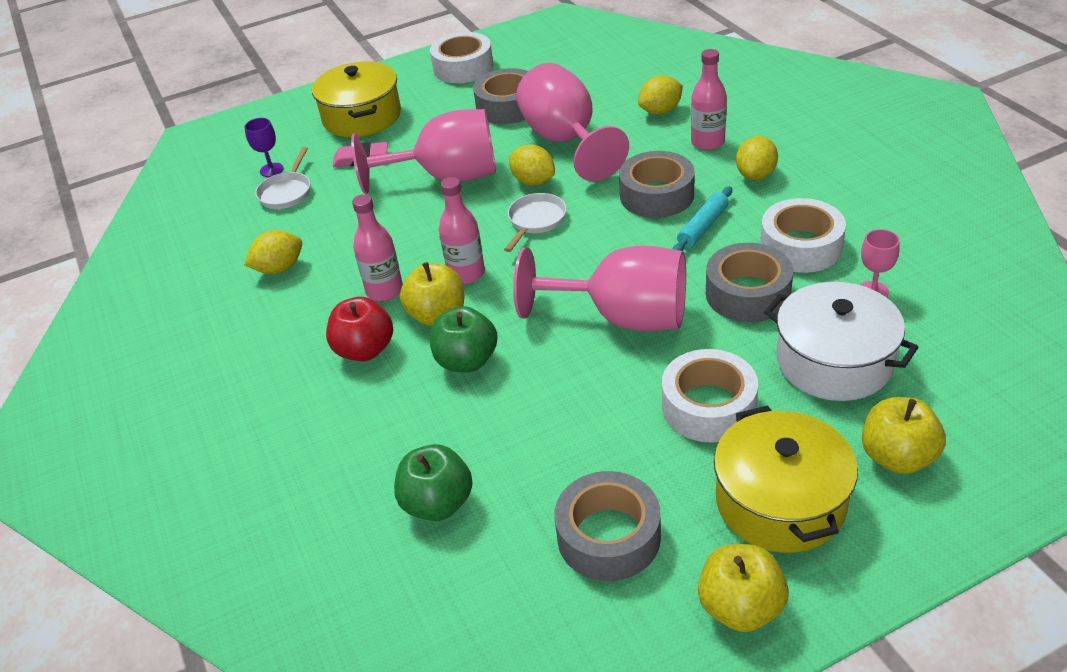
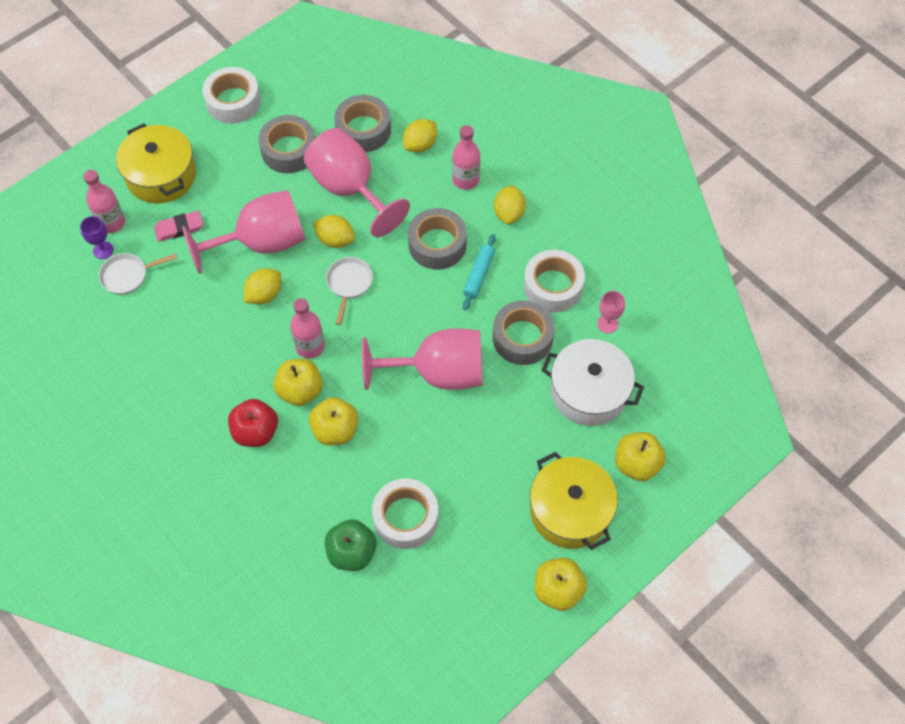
camera: 20 degrees left, 20 degrees up
(279, 268) = (156, 361): yellow lemon -> yellow lemon (264, 295)
(287, 192) = (128, 275): white pan -> white pan turned 75 degrees clockwise
(384, 291) = (251, 372): pink bottle -> pink bottle (111, 223)
(466, 361) = (335, 430): green apple -> yellow apple
(608, 536) = (469, 556): grey tape -> grey tape (363, 130)
(708, 407) = (513, 443): white tape -> white tape (406, 517)

